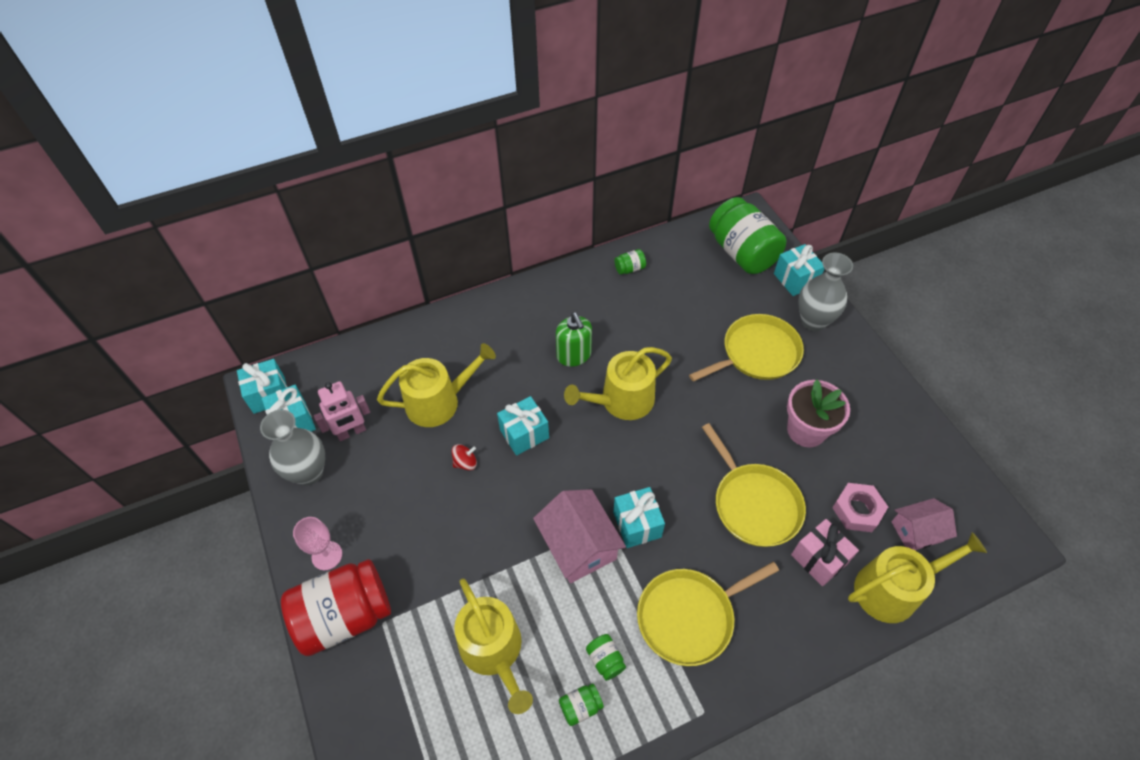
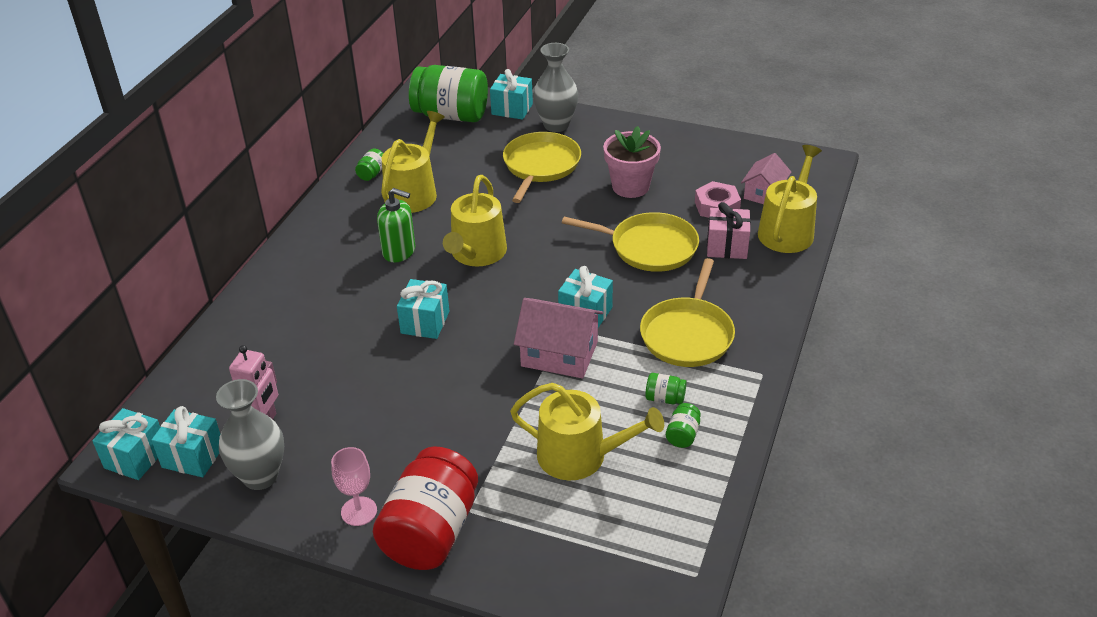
camera: 45 degrees left, 15 degrees down
(439, 401) = (320, 352): yellow watering can -> yellow watering can (414, 192)
(465, 463) = (399, 372): red spinning top -> none

